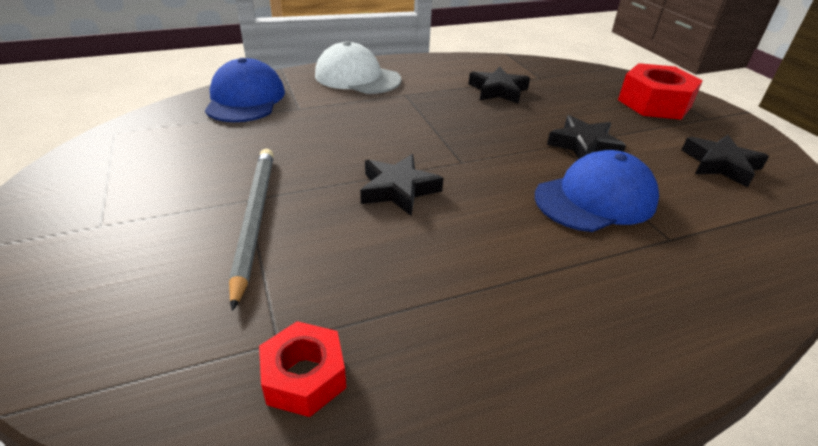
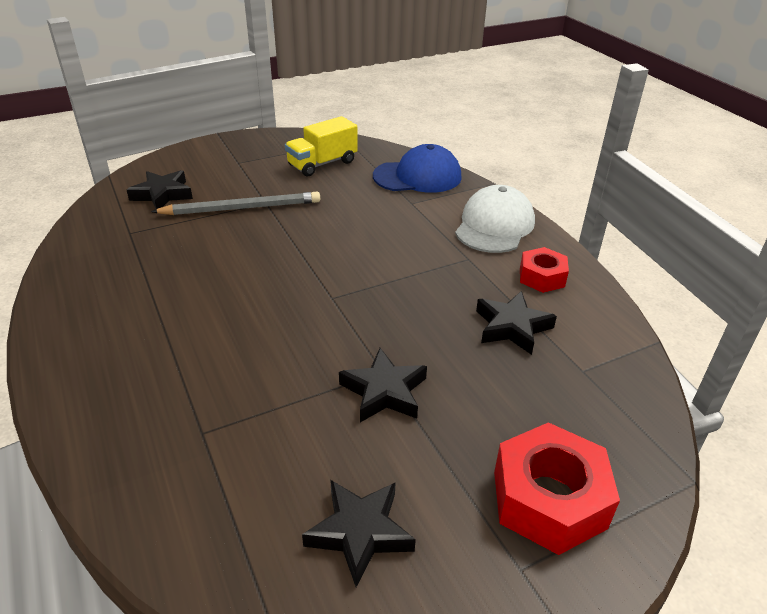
camera: 85 degrees right, 0 degrees up
(168, 152) = (322, 164): none -> yellow truck
(304, 377) = (102, 244): red nut -> red nut (542, 277)
(398, 190) = (281, 263): black star -> black star (162, 194)
(595, 198) = (271, 385): blue cap -> none

